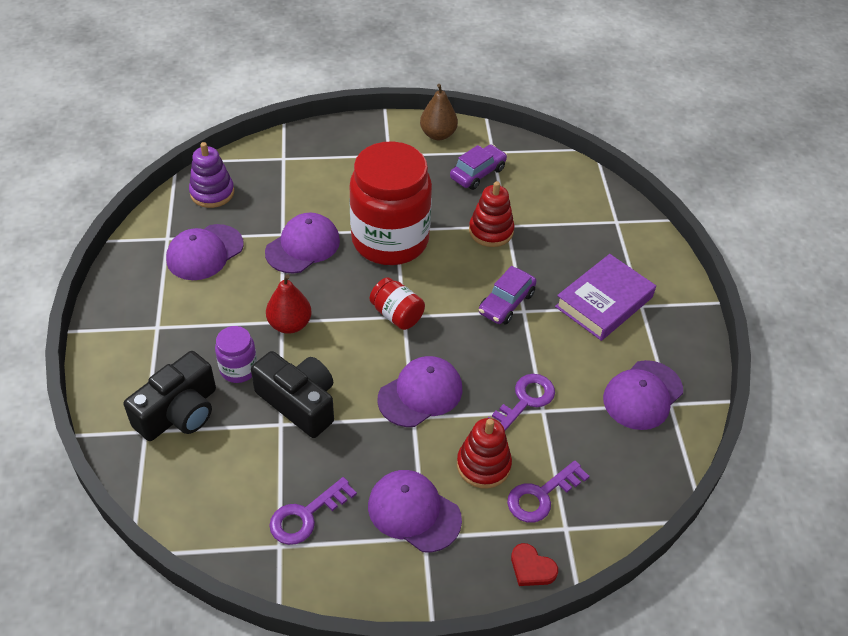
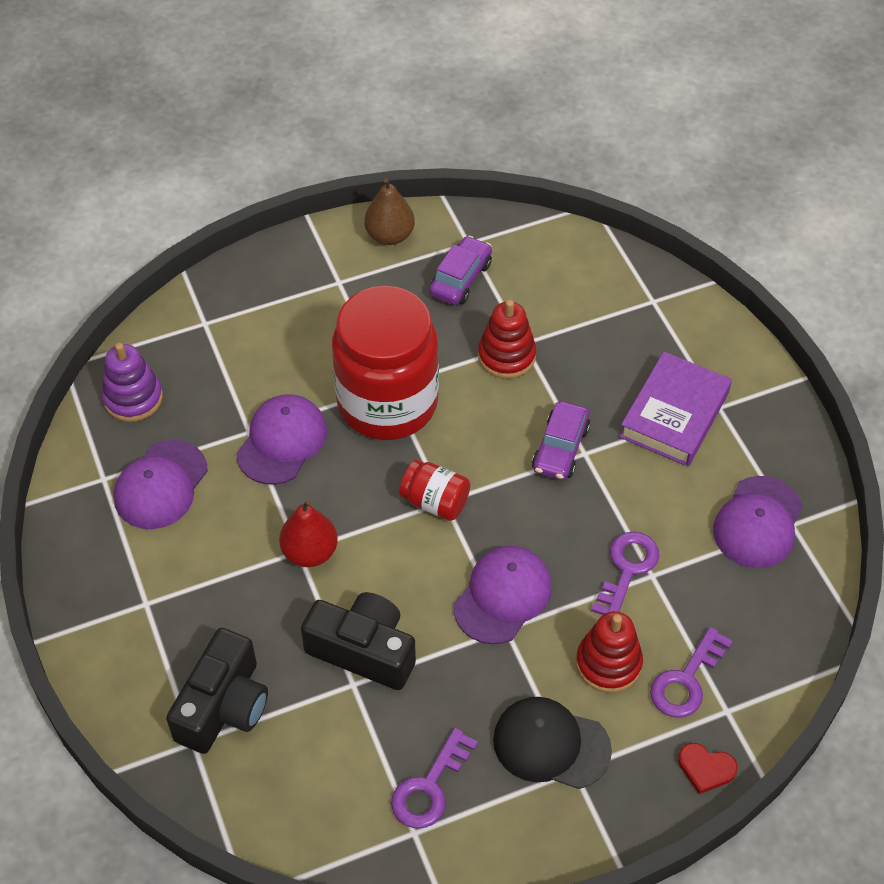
camera: 15 degrees left, 5 degrees up
(239, 369) = (272, 629): purple jar -> none
(414, 512) = (551, 744): purple cap -> black cap

